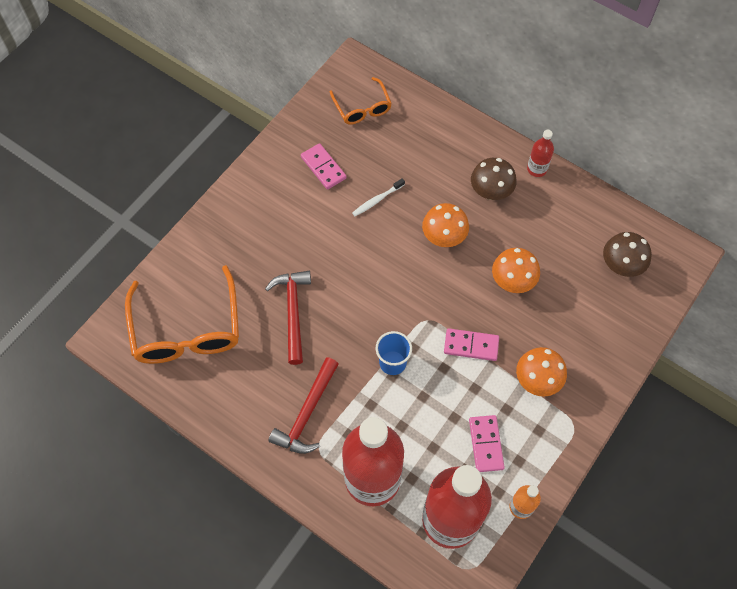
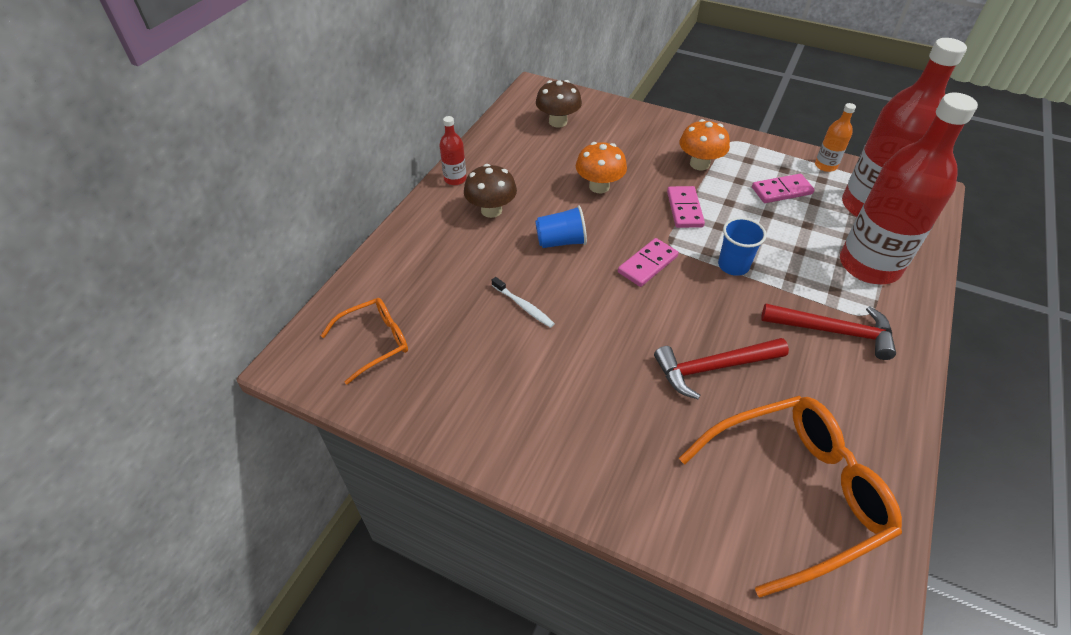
camera: 100 degrees left, 15 degrees down
(323, 168) = (483, 371): pink domino -> pink domino (647, 264)
(444, 237) = (561, 241): orange mushroom -> blue cup

